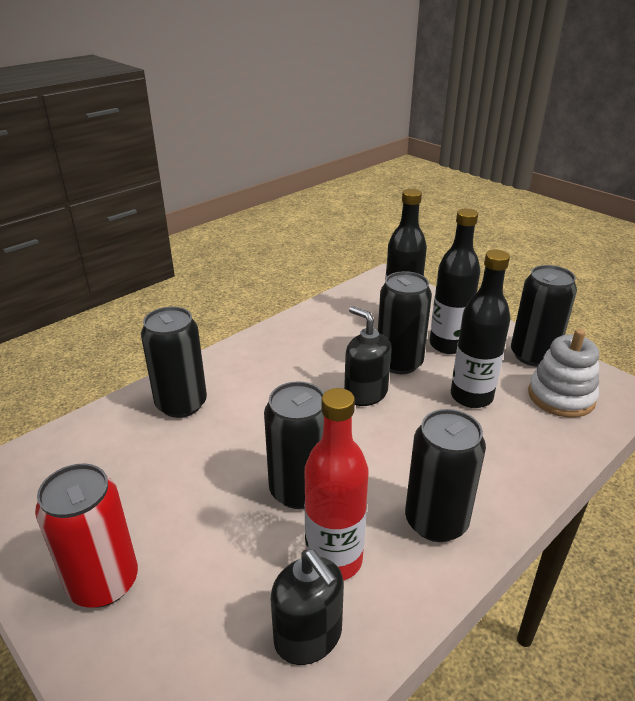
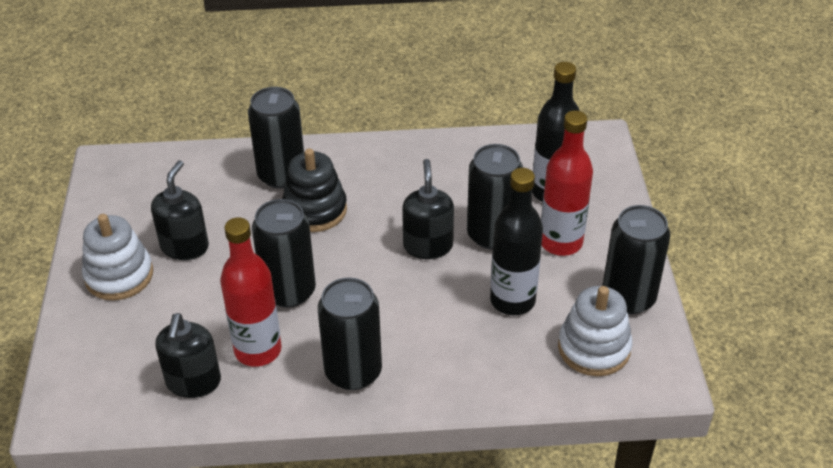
camera: 40 degrees right, 10 degrees up
(103, 582) = (119, 275): red can -> white stacking toy
(151, 511) = (185, 246): none -> black soap dispenser
(243, 415) = (315, 210): none -> black stacking toy
(448, 345) = (561, 242): black bottle -> red bottle

